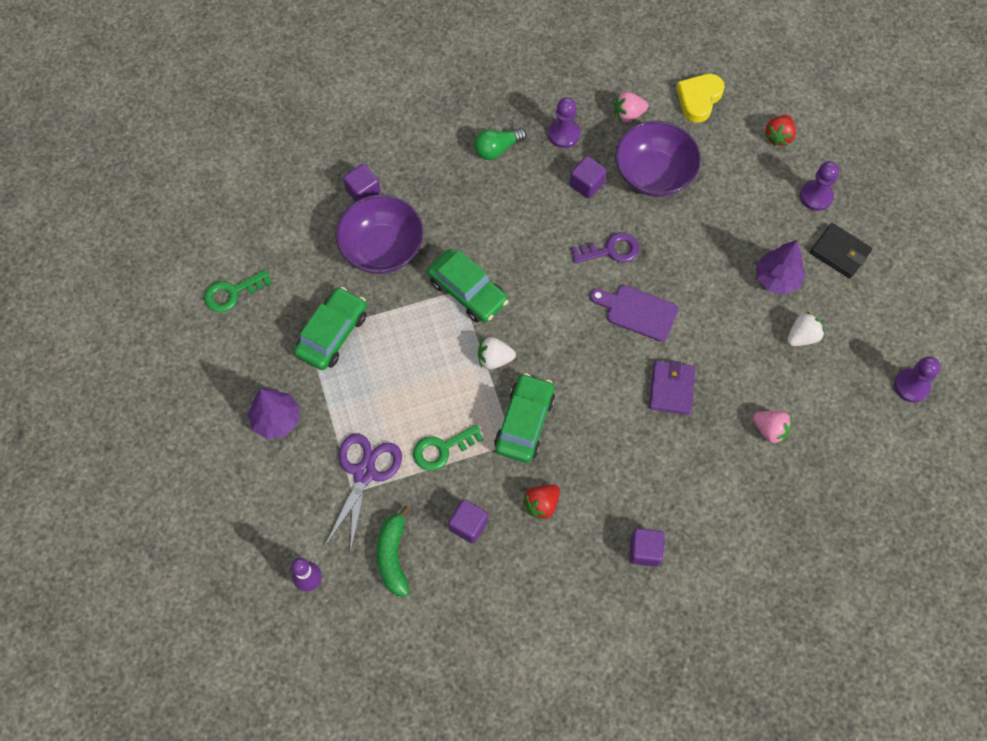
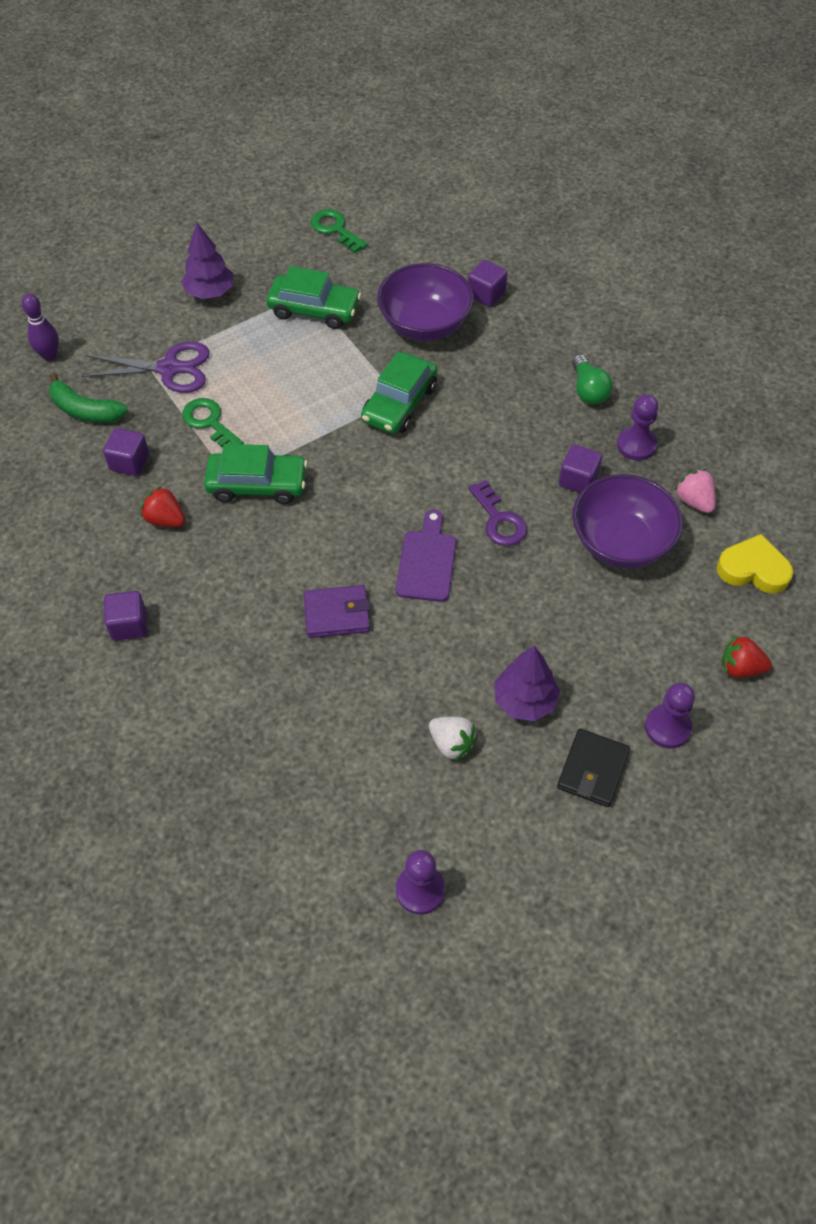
camera: 75 degrees right, 10 degrees down
(393, 556) = (85, 410): green banana -> green banana turned 135 degrees counterclockwise
(494, 359) = (325, 443): white strawberry -> none
(497, 149) = (588, 390): green light bulb -> green light bulb turned 150 degrees counterclockwise
(770, 430) = (310, 728): pink strawberry -> none

